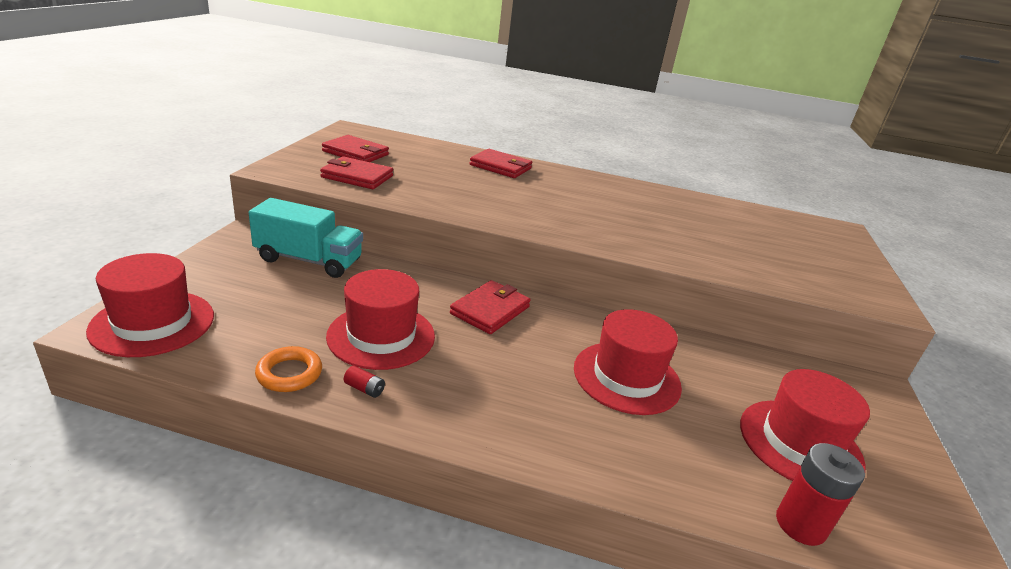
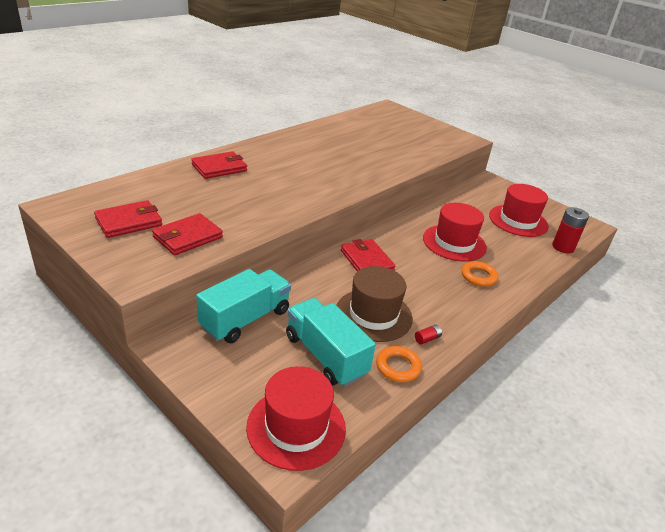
camera: 60 degrees left, 5 degrees up
(279, 317) = (325, 355): none -> turquoise truck
(381, 336) = (373, 315): red hat -> brown hat
(565, 417) = (478, 276): none -> orange ring

